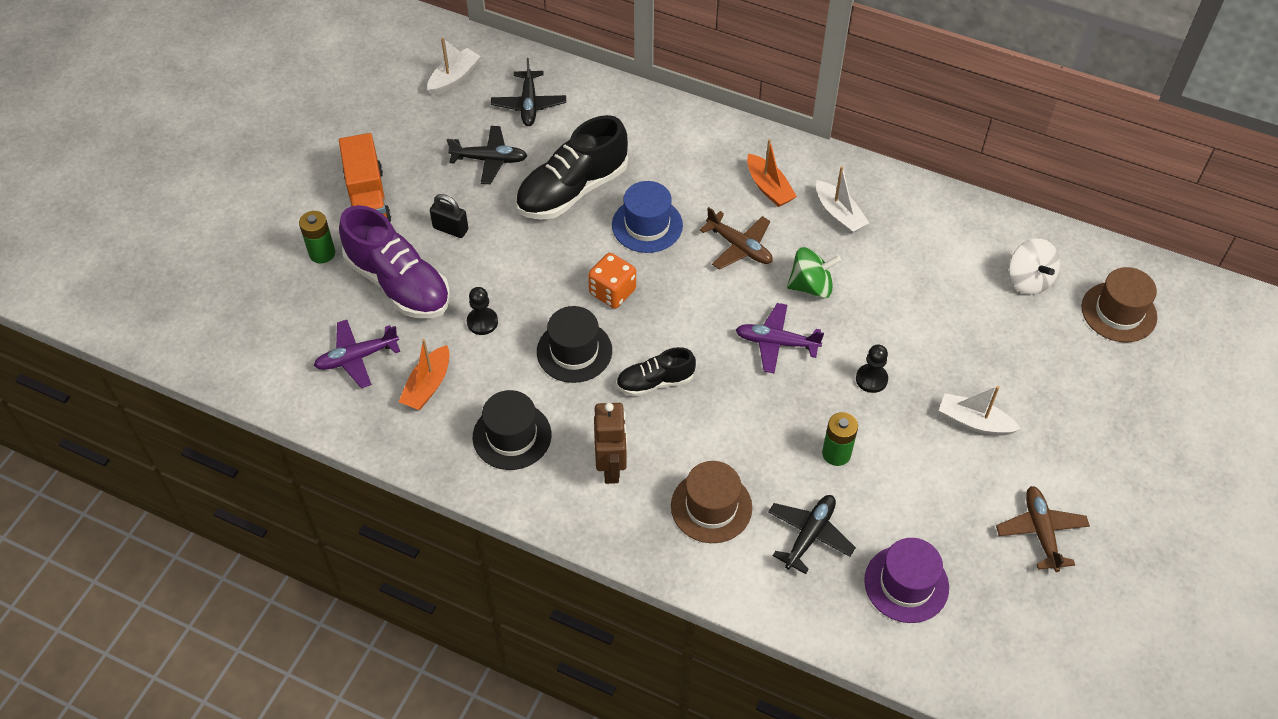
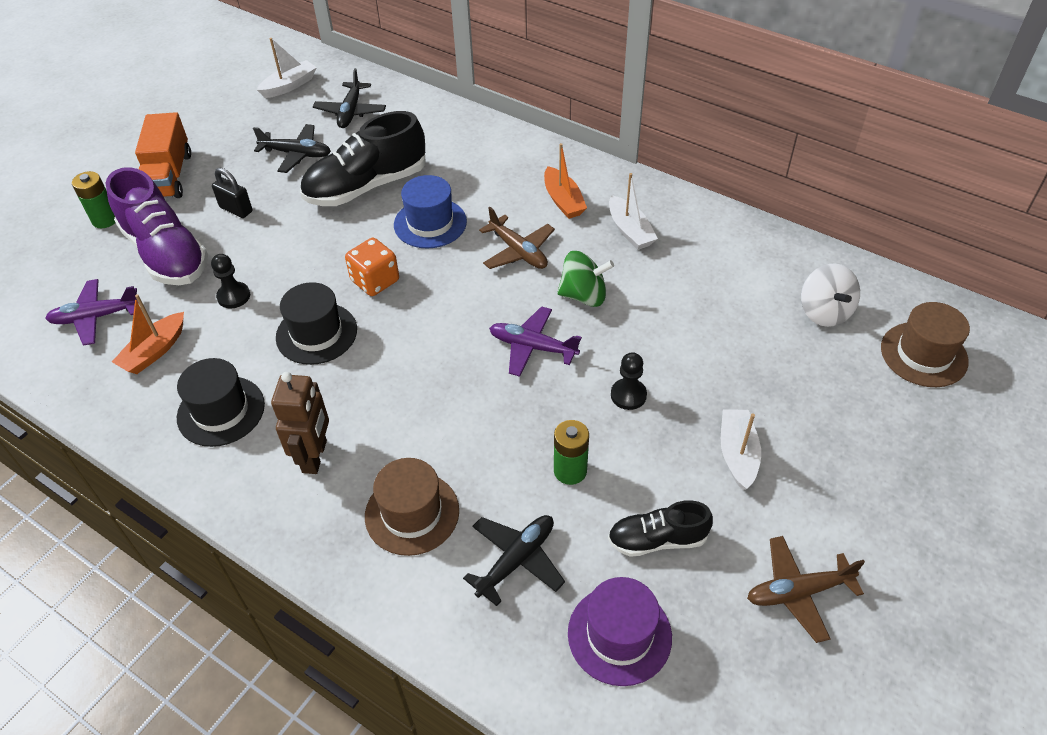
camera: 10 degrees right, 5 degrees down
(655, 382) = (391, 373): black shoe -> black shoe (657, 539)
(974, 422) = (737, 454): white boat -> white boat turned 60 degrees clockwise
(1041, 532) = (798, 592): brown plane -> brown plane turned 105 degrees counterclockwise

